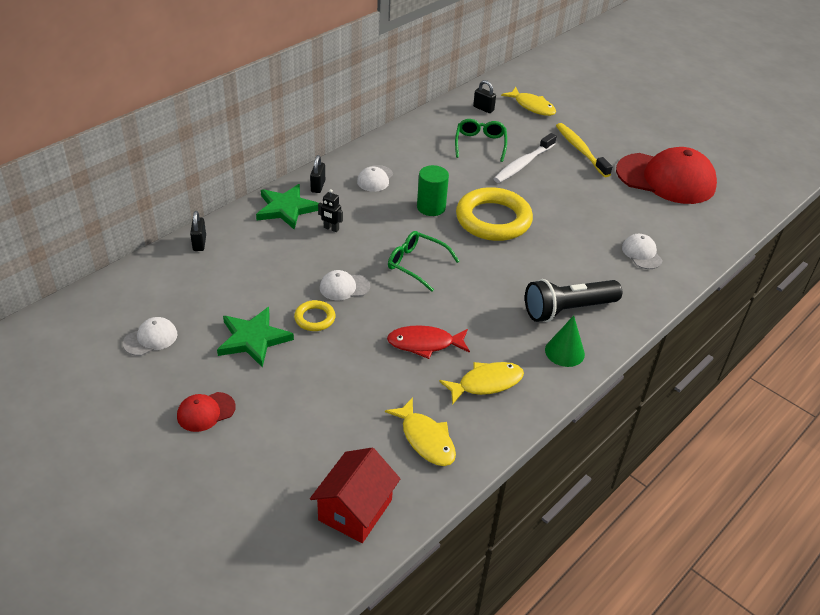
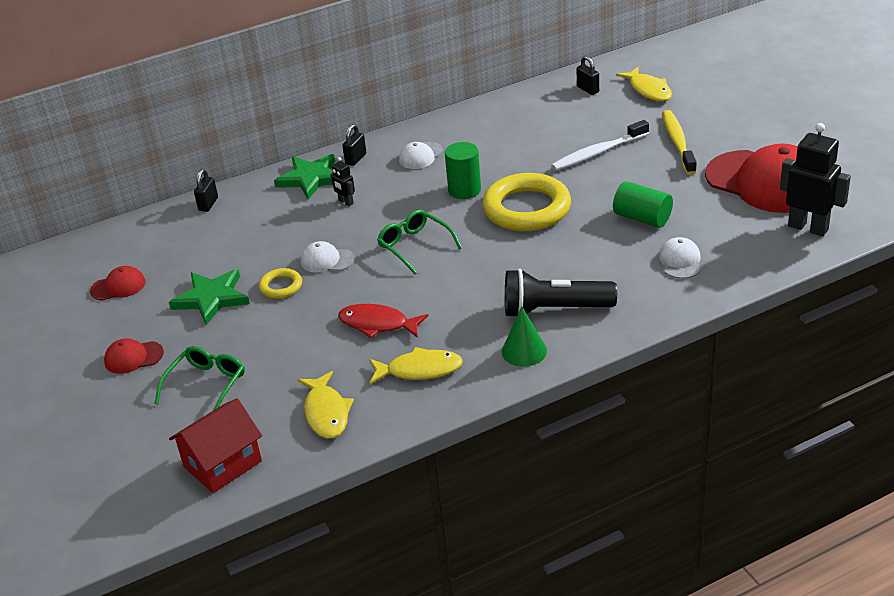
camera: 25 degrees right, 5 degrees down
(150, 338) = (118, 286): white cap -> red cap
(480, 144) = (560, 128): green glasses -> green glasses (206, 385)
(591, 219) = (642, 218): none -> green cylinder
(718, 214) = (808, 227): none -> black robot

